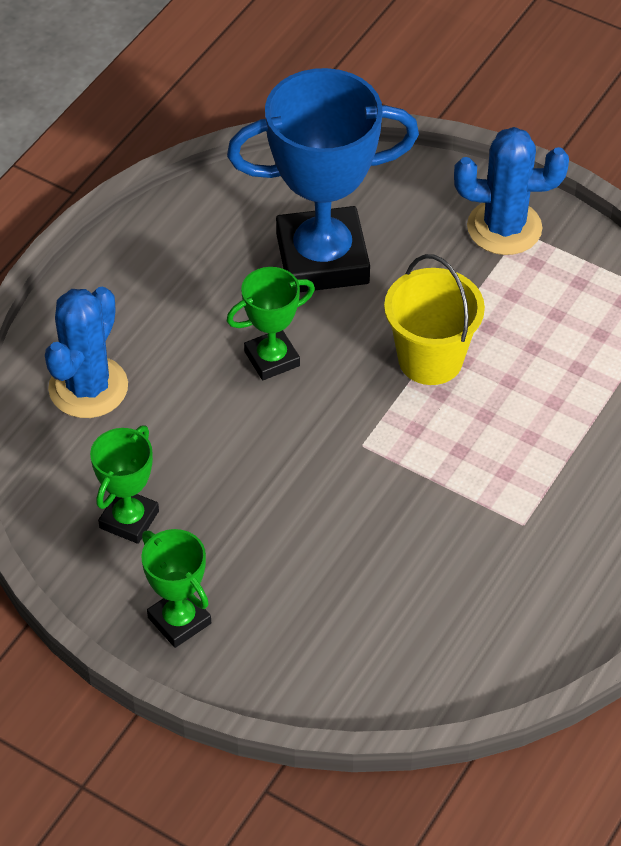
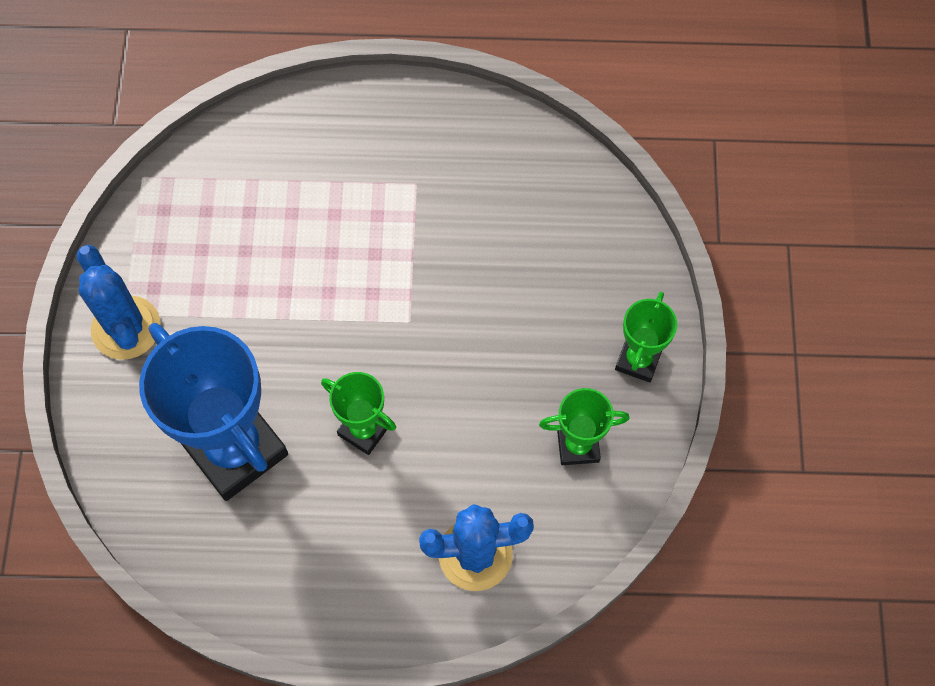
camera: 120 degrees left, 15 degrees up
(430, 359) = (298, 315): yellow bucket -> none

